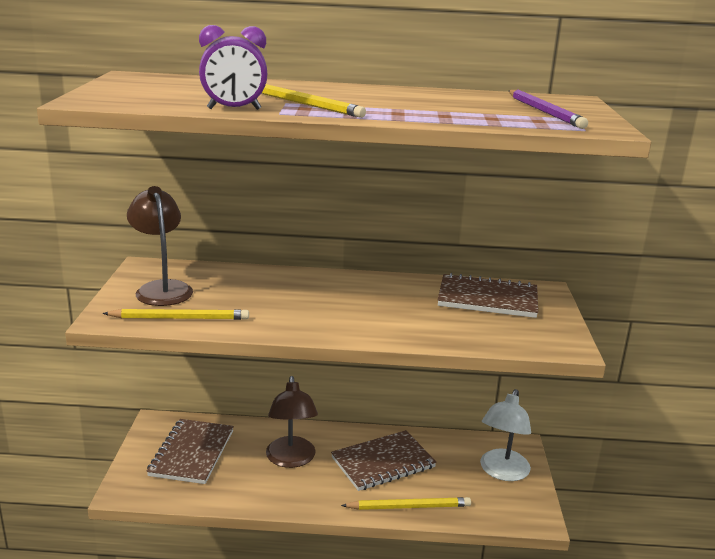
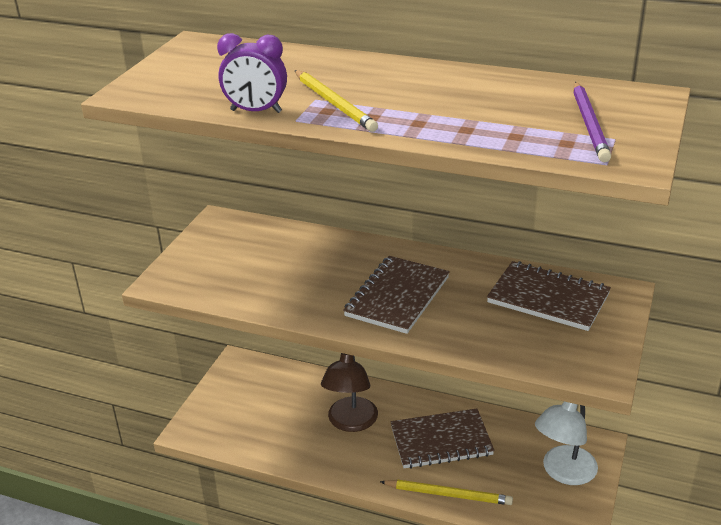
camera: 20 degrees right, 10 degrees up
(162, 288) = (223, 250): brown lamp -> none
(180, 318) = (226, 290): yellow pencil -> none
(192, 453) = (260, 401): brown notebook -> brown notebook (397, 297)

